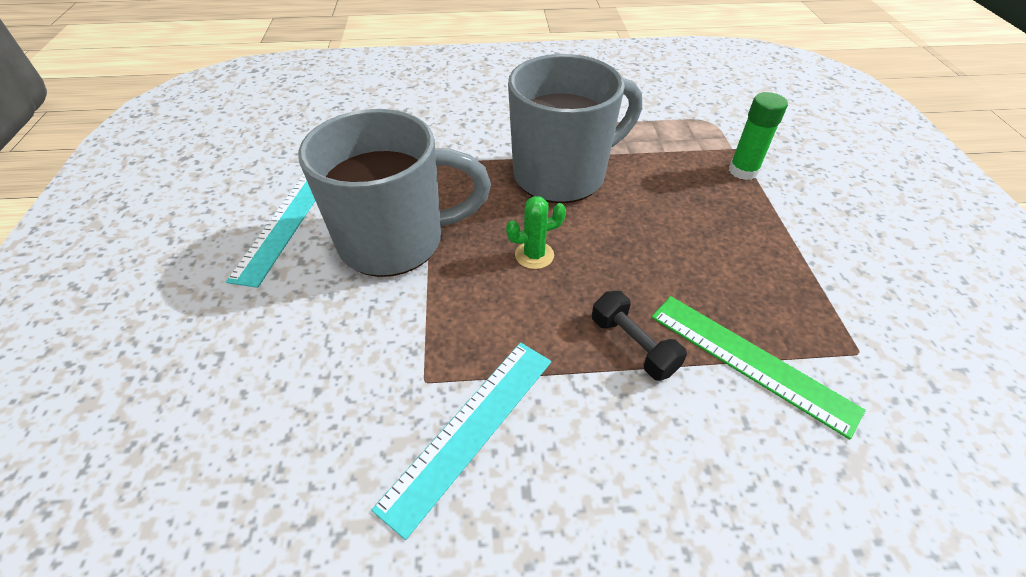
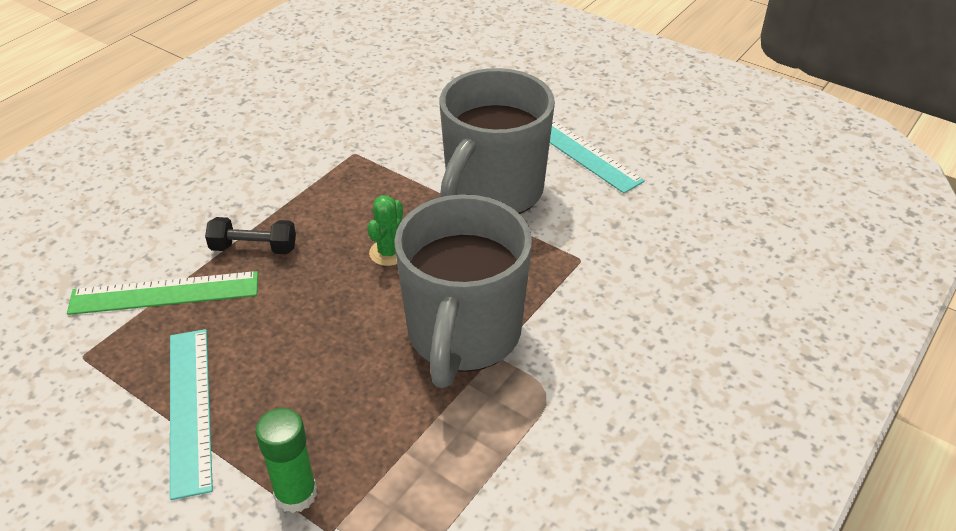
camera: 130 degrees right, 5 degrees down
(470, 429) = (303, 155): turquoise ruler -> turquoise ruler (190, 408)

